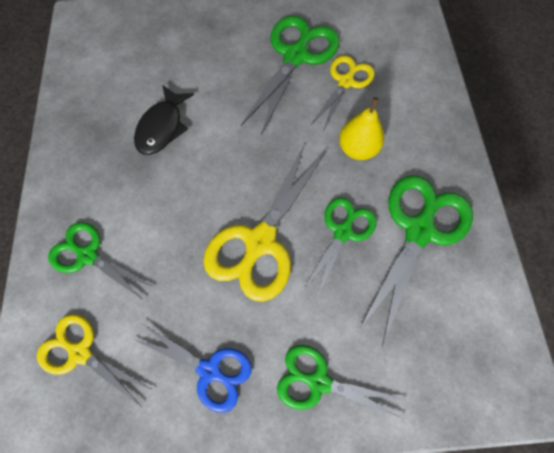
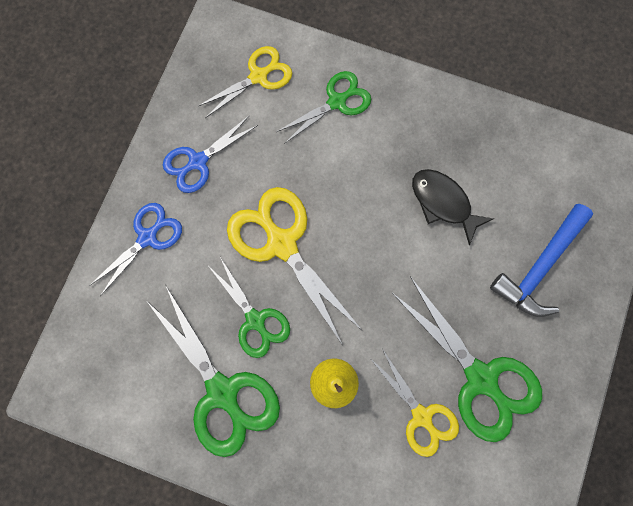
camera: 115 degrees right, 10 degrees up
(189, 48) = (540, 266): none -> blue hammer
(318, 381) = (148, 237): green scissors -> blue scissors

